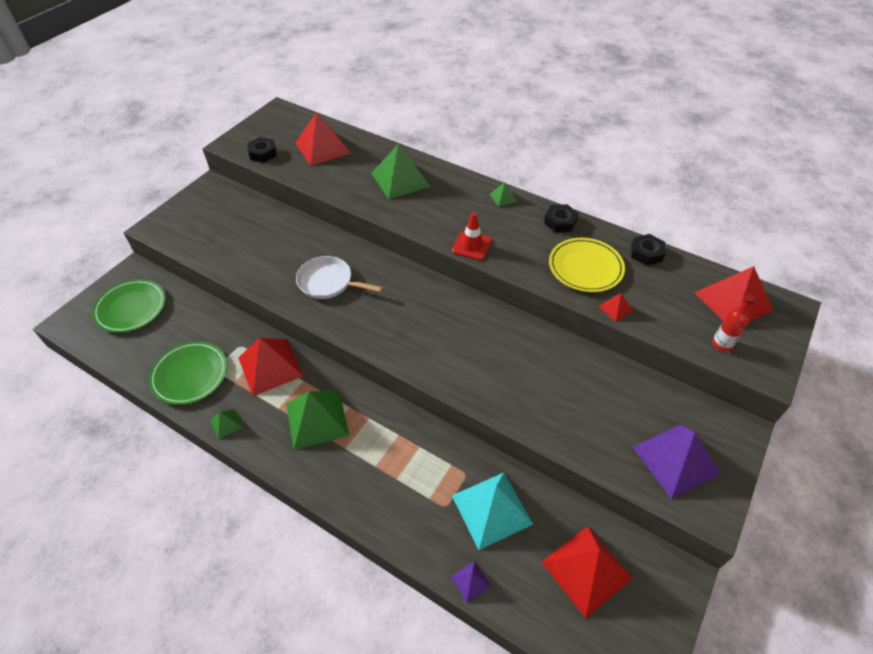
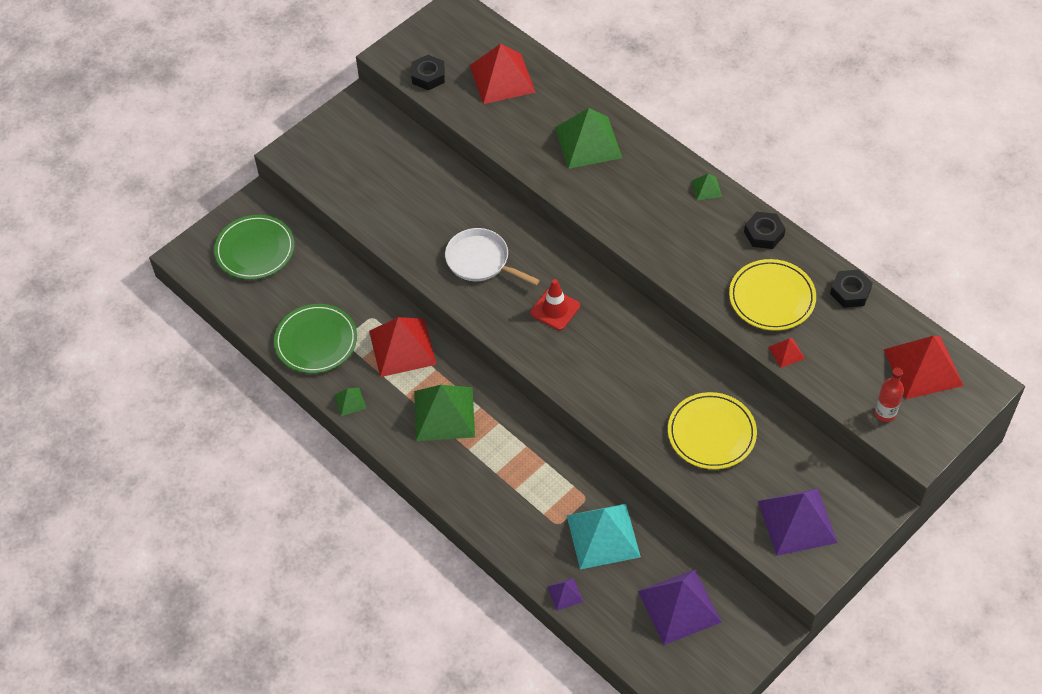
camera: 15 degrees right, 5 degrees up
(471, 245) = (650, 248): red traffic cone -> red traffic cone (555, 309)
(568, 391) = (711, 433): none -> yellow plate
(586, 570) = (679, 606): red pyramid -> purple pyramid

